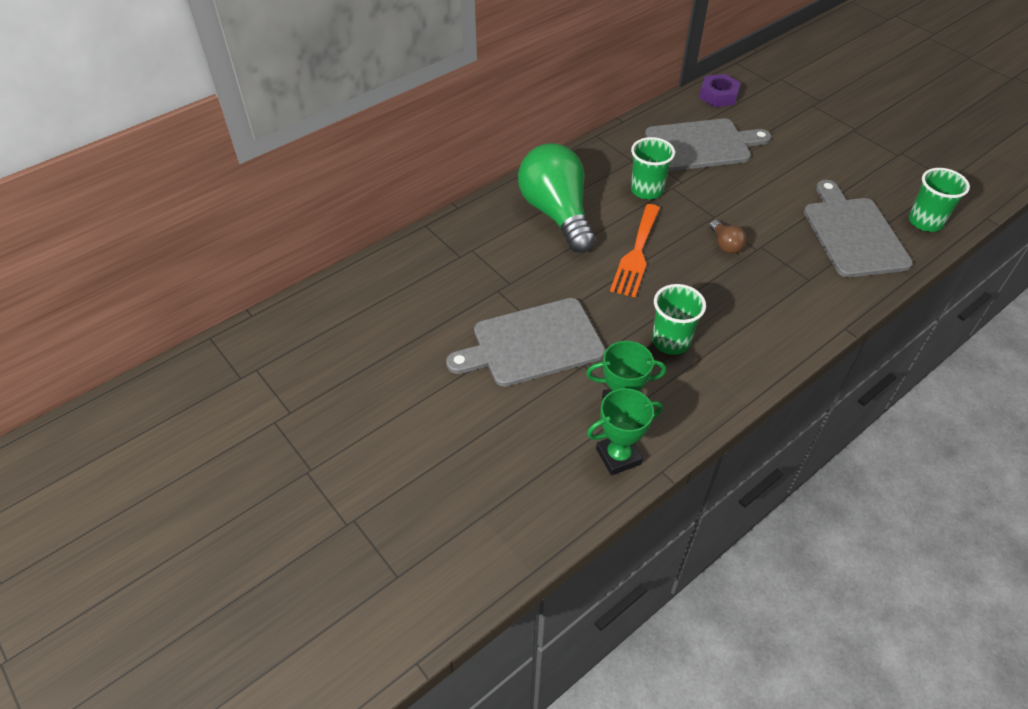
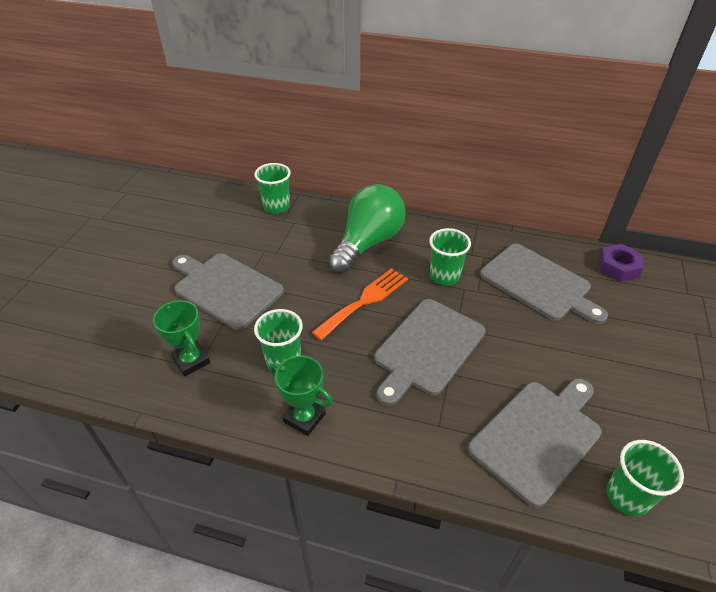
camera: 55 degrees right, 5 degrees down
(430, 250) = (276, 206): none -> green cup
(618, 456) = (142, 380): green trophy -> green trophy (304, 418)
(636, 254) = (364, 301): orange fork -> orange fork turned 150 degrees clockwise
(725, 245) = (427, 348): brown light bulb -> grey cutting board

